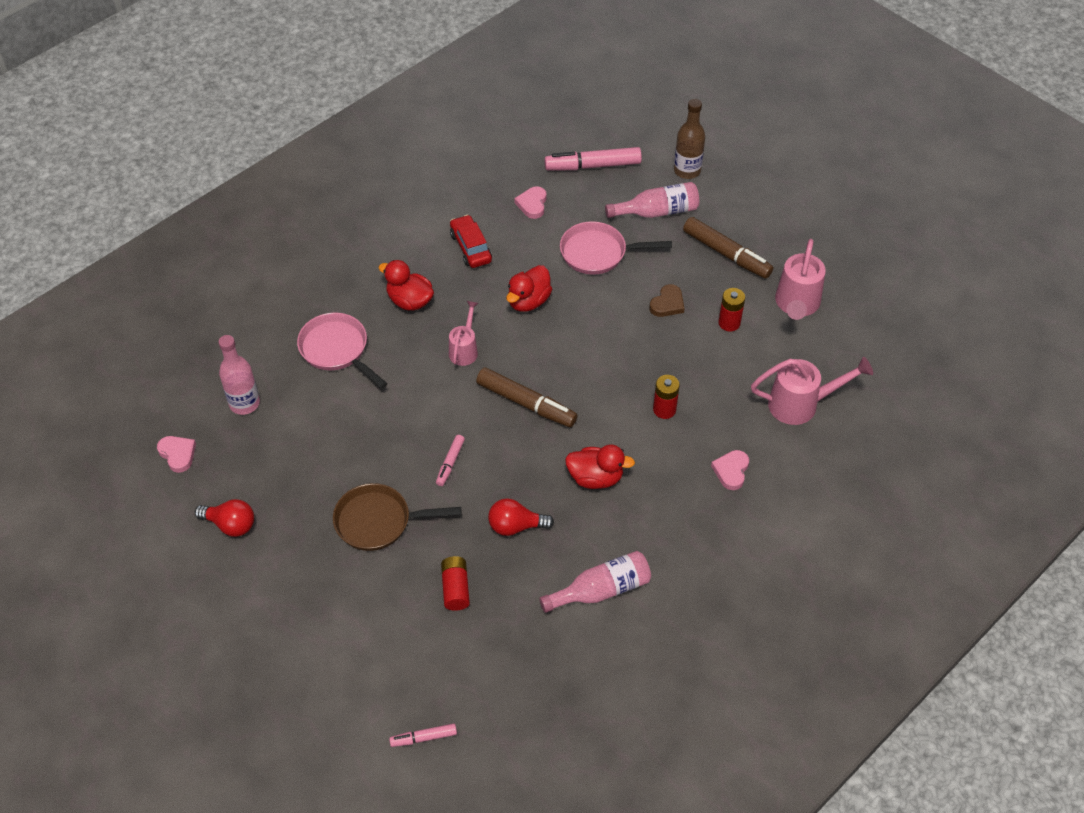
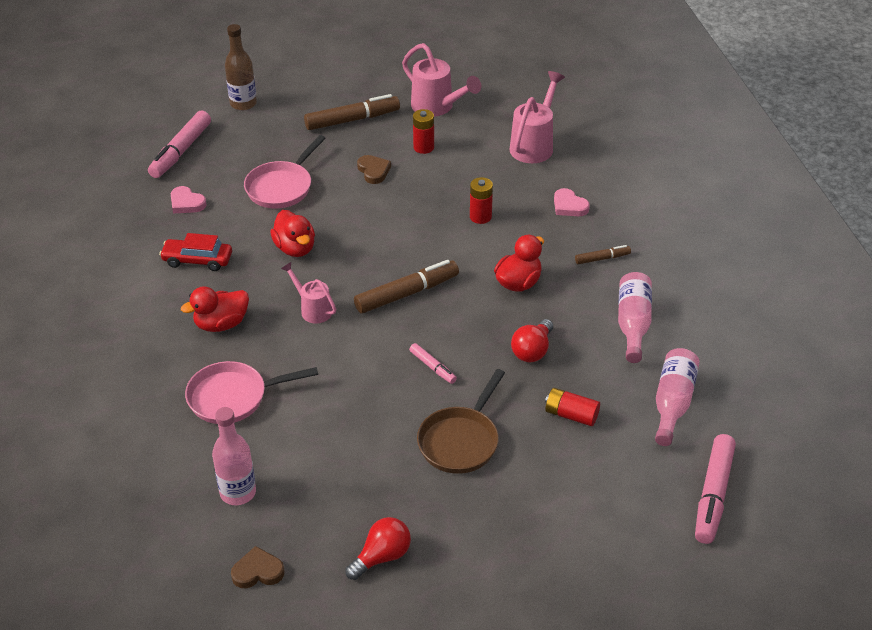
camera: 60 degrees left, 10 degrees down
(178, 454) = (258, 571): pink heart -> brown heart
(423, 737) = (713, 495): pink marker -> pink marker, size x1.91
(657, 211) = (270, 137): pink bottle -> pink bottle (672, 403)
(675, 529) = (602, 258): none -> brown marker

